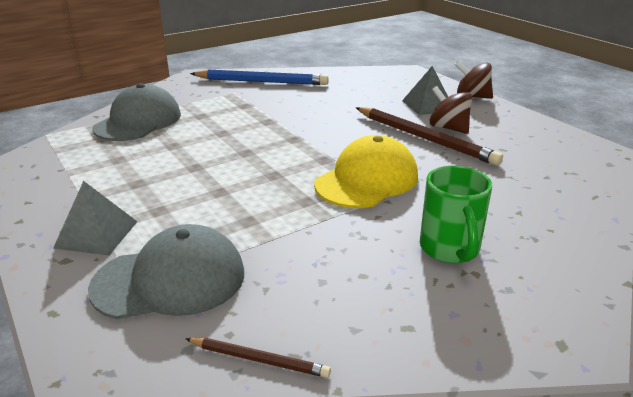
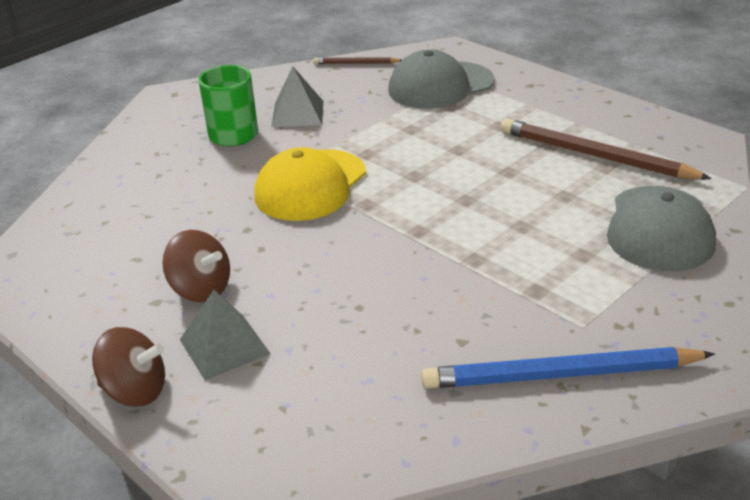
camera: 170 degrees right, 5 degrees up
(96, 234) = (529, 102): grey pyramid -> grey pyramid (297, 114)
(424, 138) = (240, 261): brown pencil -> brown pencil (596, 156)

